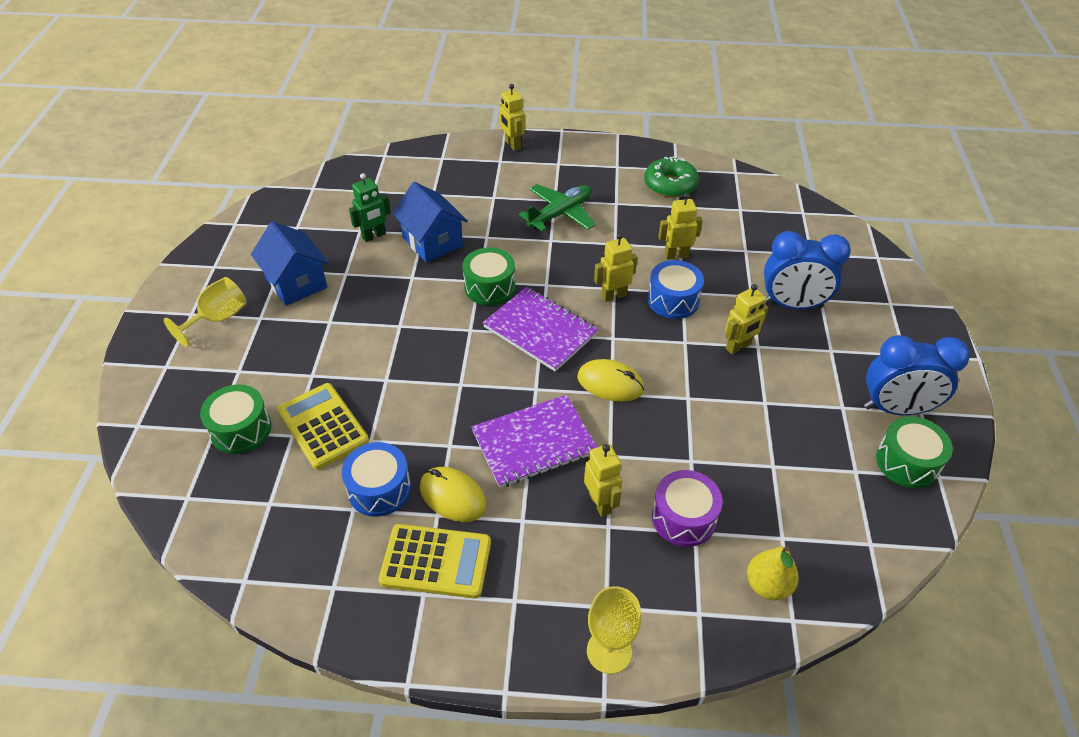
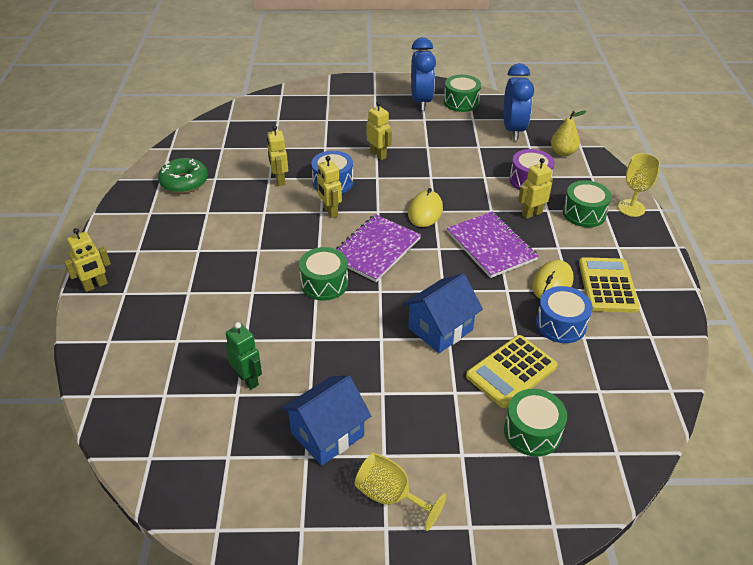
camera: 95 degrees left, 5 degrees down
(432, 242) = (259, 330): blue house -> blue house (440, 329)
(560, 214) = (220, 245): green plane -> none
(598, 574) = (584, 213): none -> green drum
(792, 305) = (333, 131): blue clock -> blue clock (513, 130)

